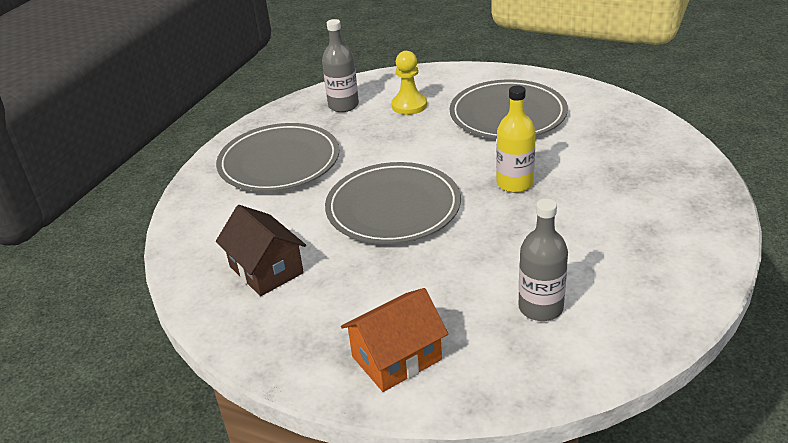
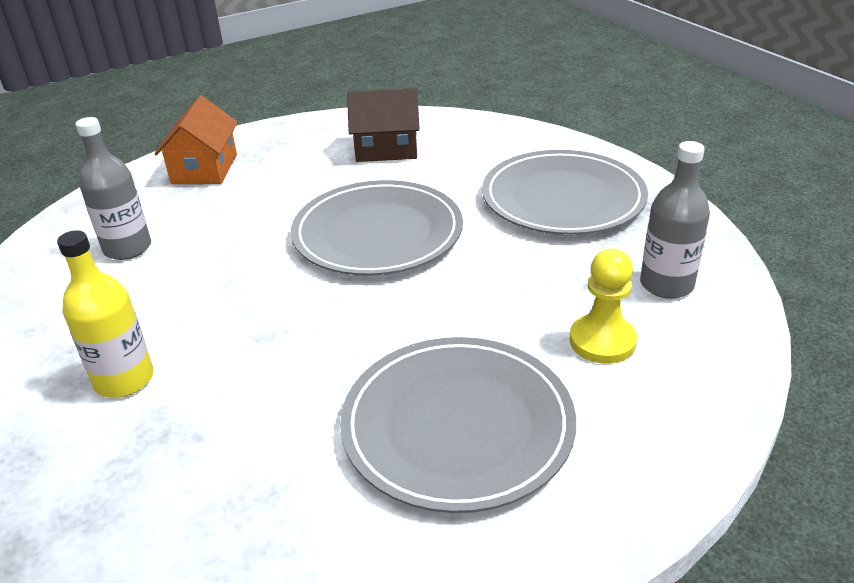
camera: 125 degrees right, 0 degrees up
(514, 183) = (295, 332): yellow bottle -> yellow bottle (124, 379)

